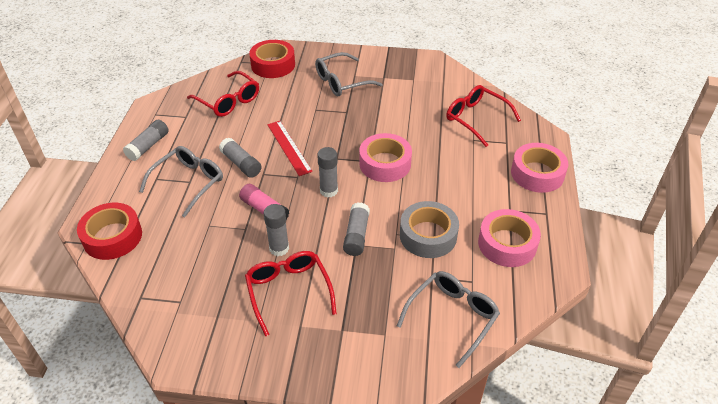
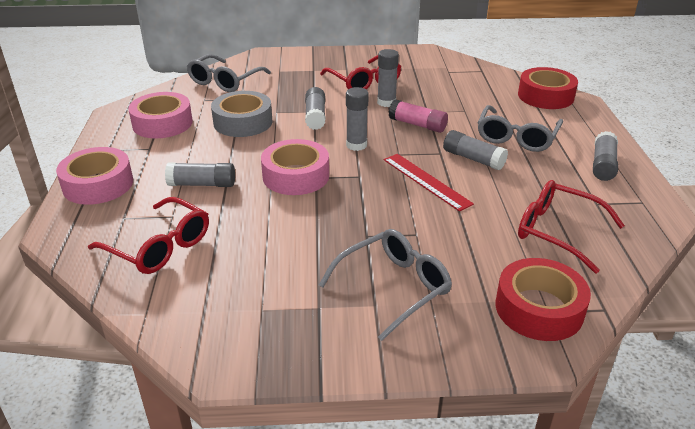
camera: 170 degrees right, 10 degrees down
(456, 164) = (202, 184): none -> grey glue stick

